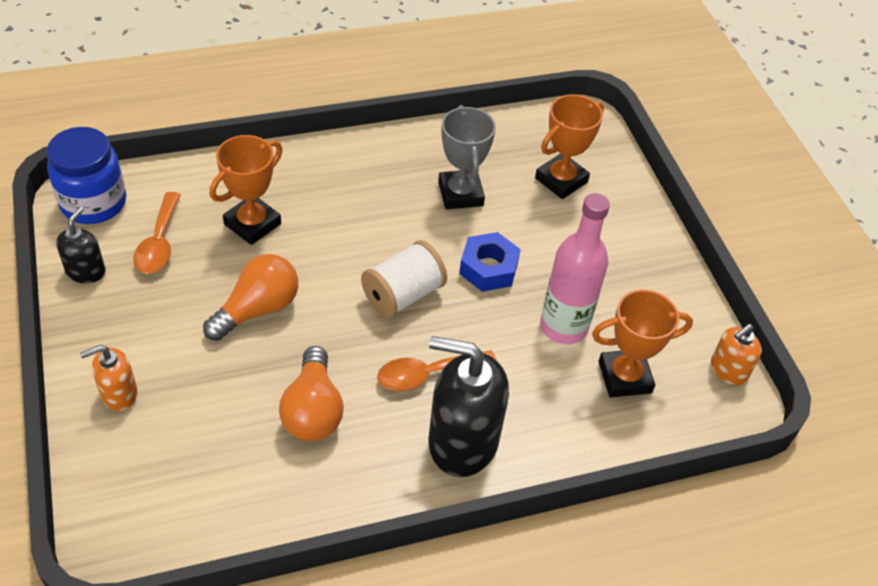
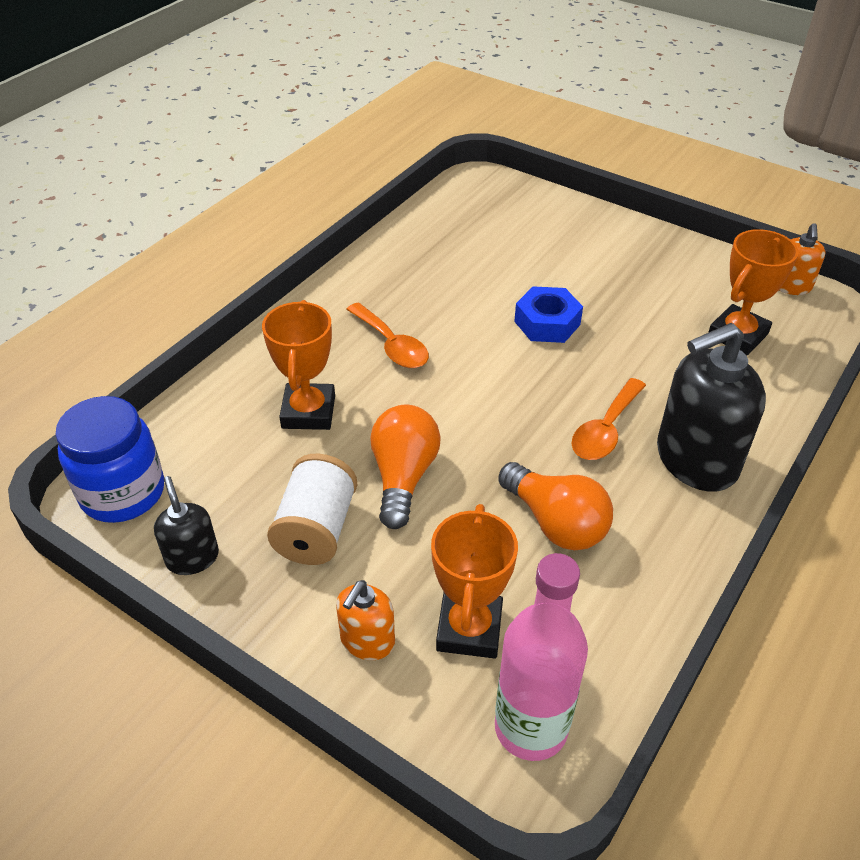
camera: 35 degrees left, 5 degrees down
(159, 243) = (238, 484): orange spoon -> orange spoon (392, 345)
(403, 295) = (509, 384): white spool -> white spool (316, 529)
(460, 194) = (455, 283): grey trophy -> none
(561, 180) = (517, 230): orange trophy -> orange trophy (469, 629)
(563, 327) = (653, 329): pink bottle -> pink bottle (531, 728)

